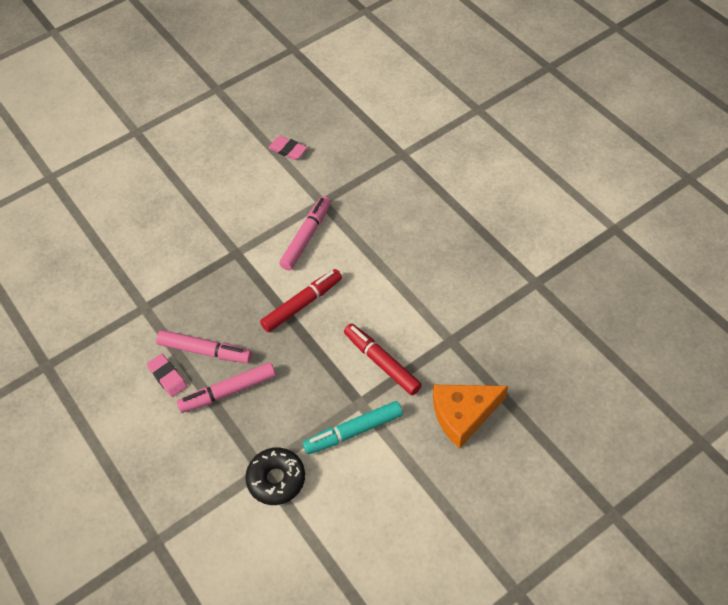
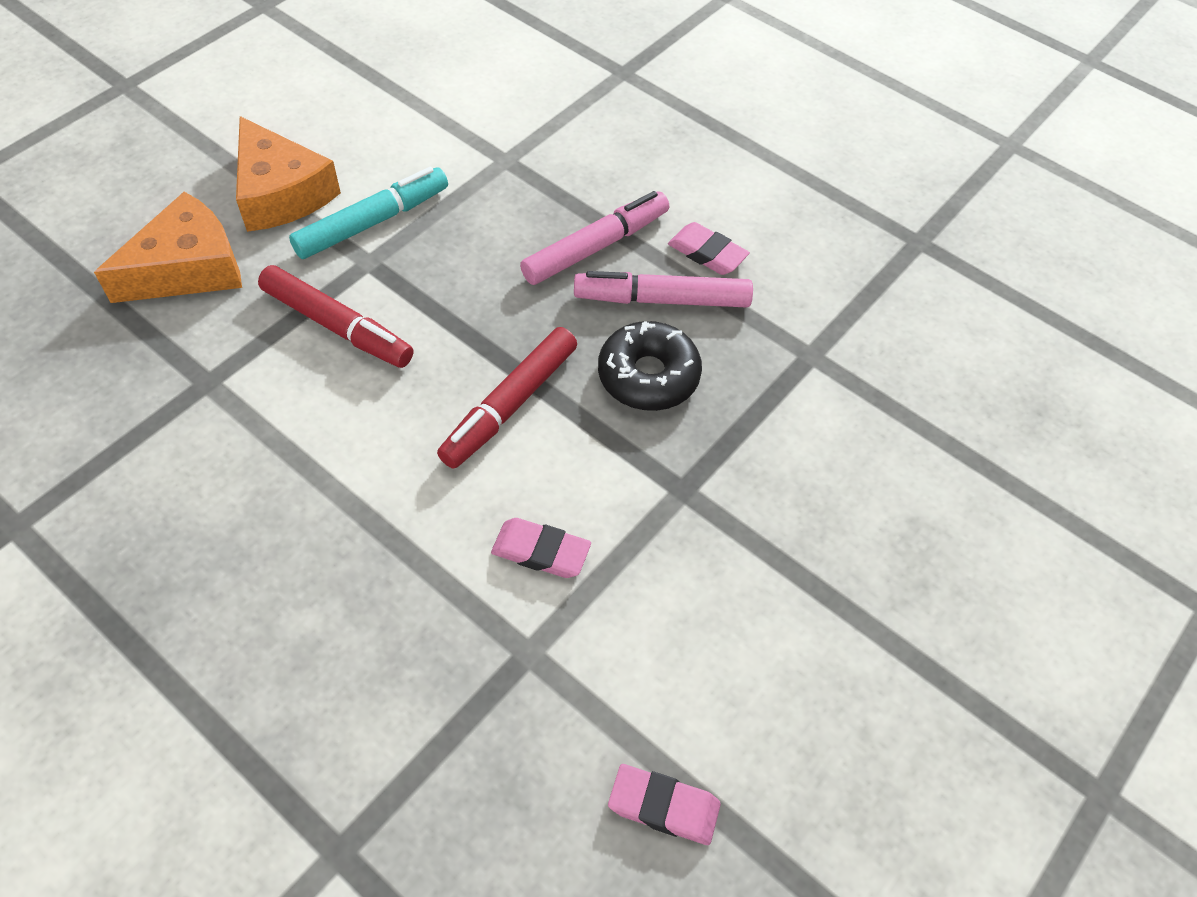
camera: 160 degrees right, 0 degrees up
(276, 479) = (479, 152): black donut -> black donut (648, 376)
(306, 237) = (541, 551): pink marker -> pink eraser
(407, 465) = (281, 193): none -> orange cheese

